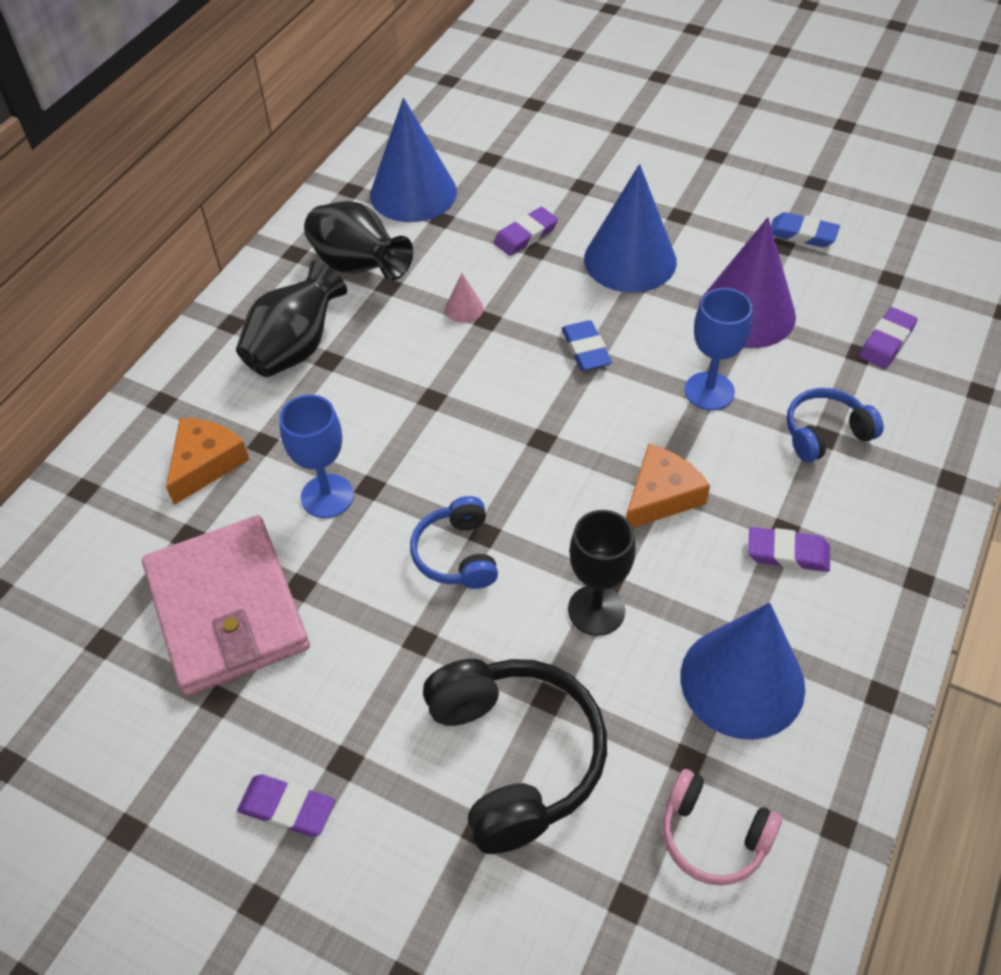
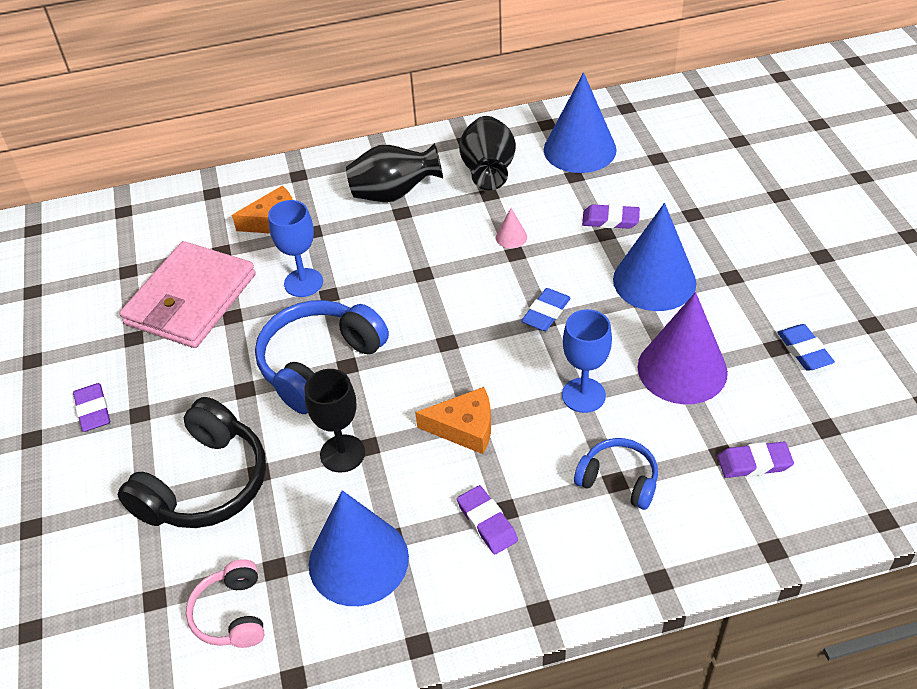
camera: 50 degrees right, 5 degrees down
(457, 554) = (319, 364): blue headphones -> blue headphones, size x1.74

